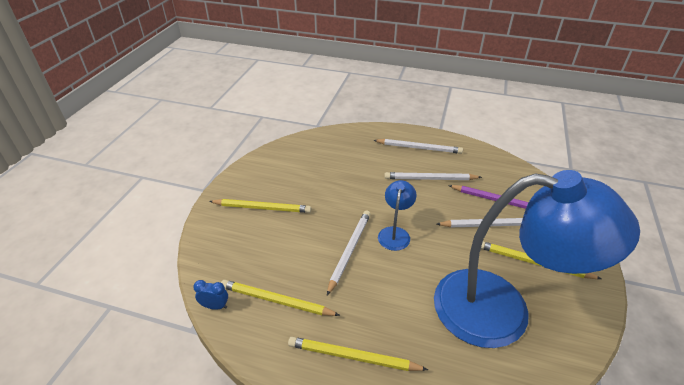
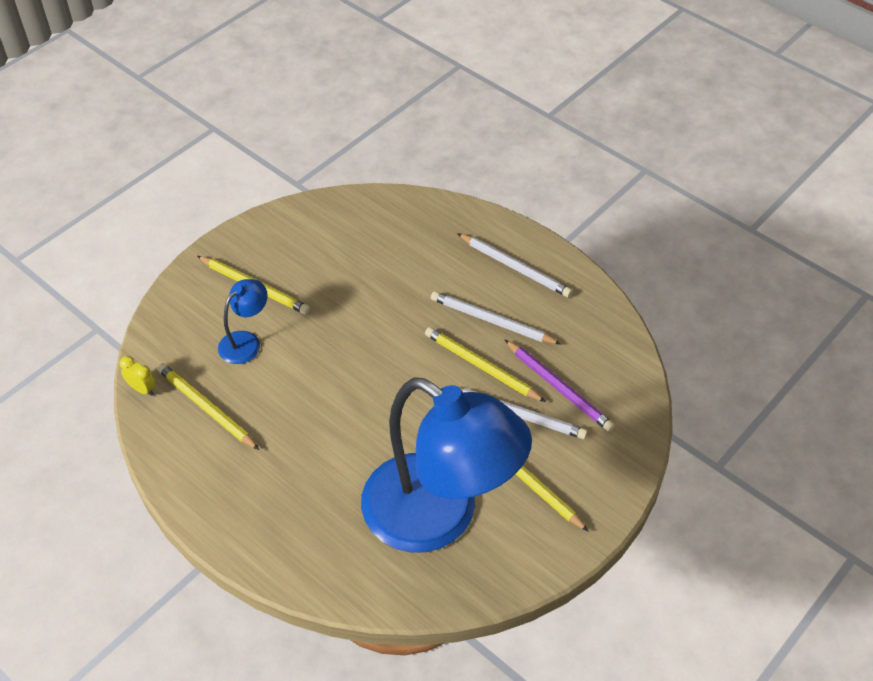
camera: 25 degrees right, 10 degrees up
(215, 306) = (142, 389): blue clock -> yellow clock
(349, 251) = (320, 381): white pencil -> none
(353, 357) = (247, 496): yellow pencil -> yellow pencil (481, 367)
(395, 233) = (389, 379): blue lamp -> blue lamp (246, 342)

